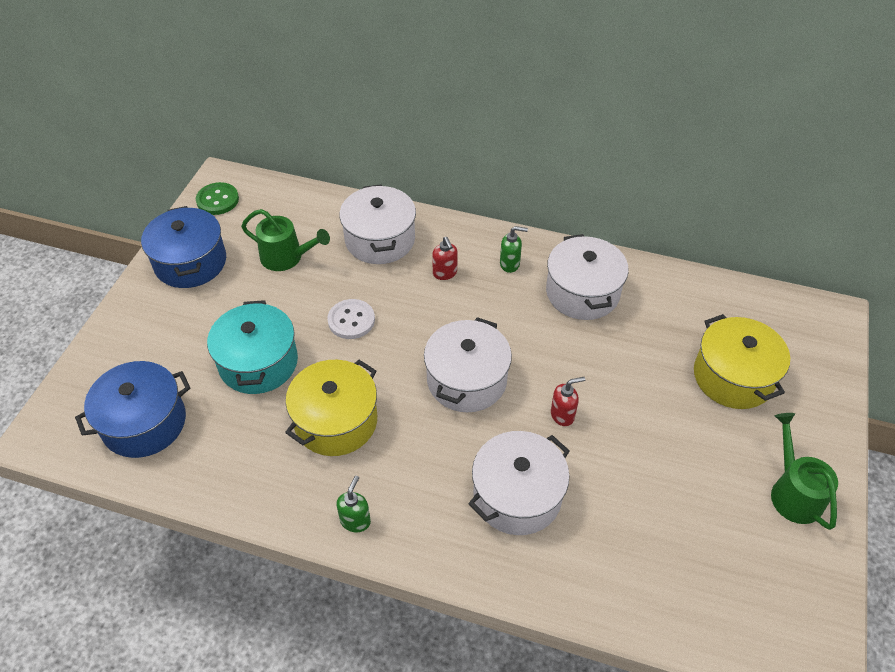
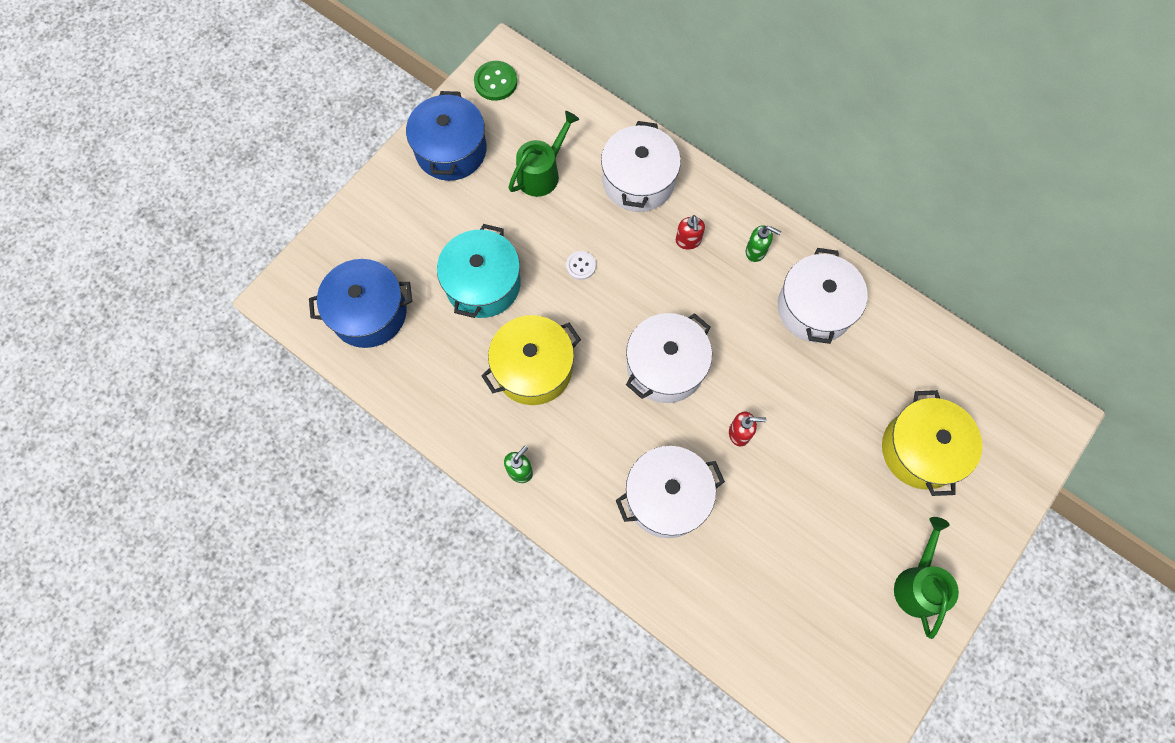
camera: 20 degrees right, 20 degrees up
(286, 257) = (542, 173): green watering can -> green watering can turned 90 degrees counterclockwise
(351, 320) = (581, 266): white button -> white button, size x0.65

